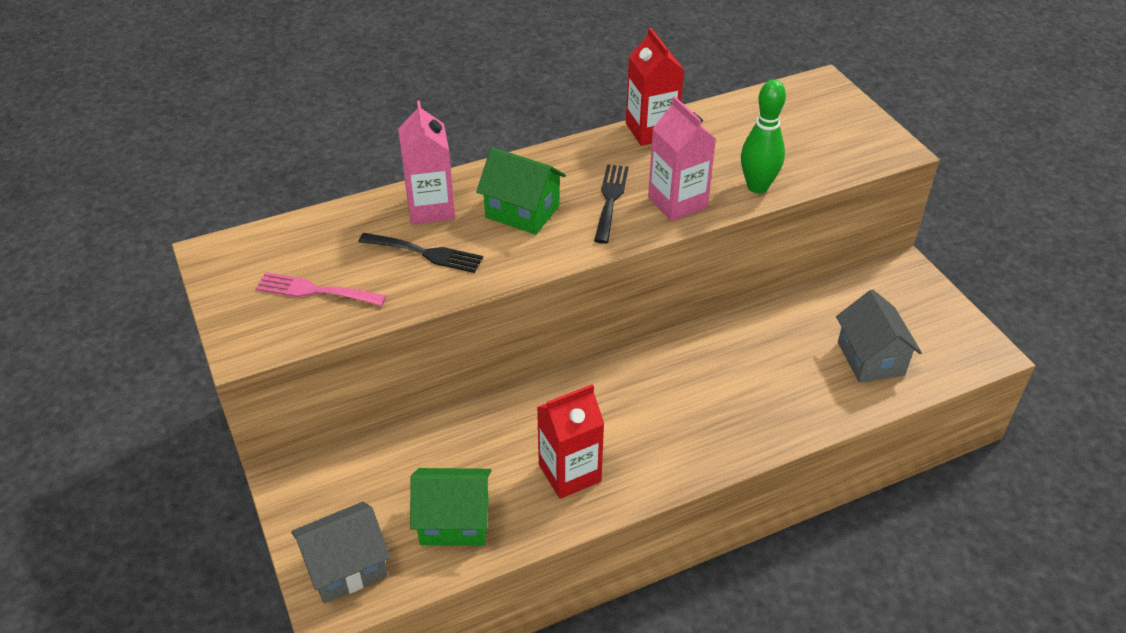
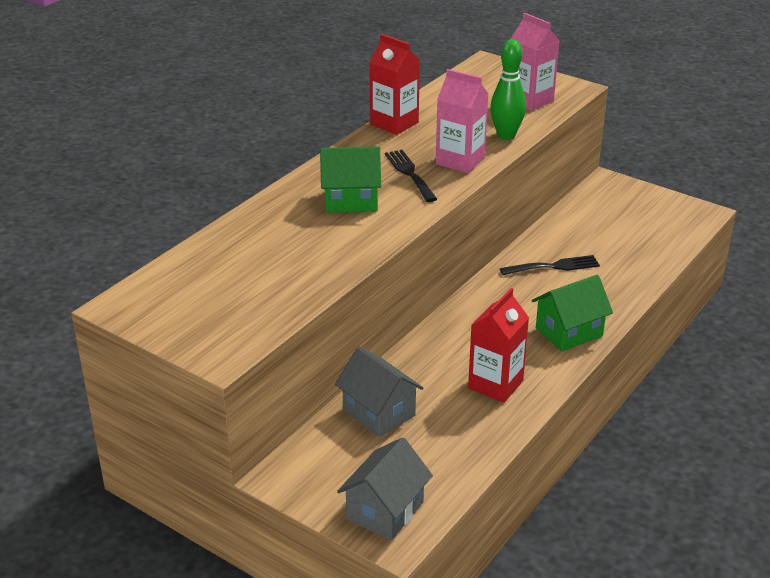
camera: 30 degrees left, 10 degrees down
(315, 291) = (239, 301): pink fork -> none
(426, 253) = (303, 249): black fork -> black fork (554, 266)
(431, 208) = (275, 220): pink carton -> pink carton (530, 100)
(454, 522) = (440, 448): green house -> green house (569, 332)
(870, 358) = (633, 241): grey house -> grey house (379, 412)

